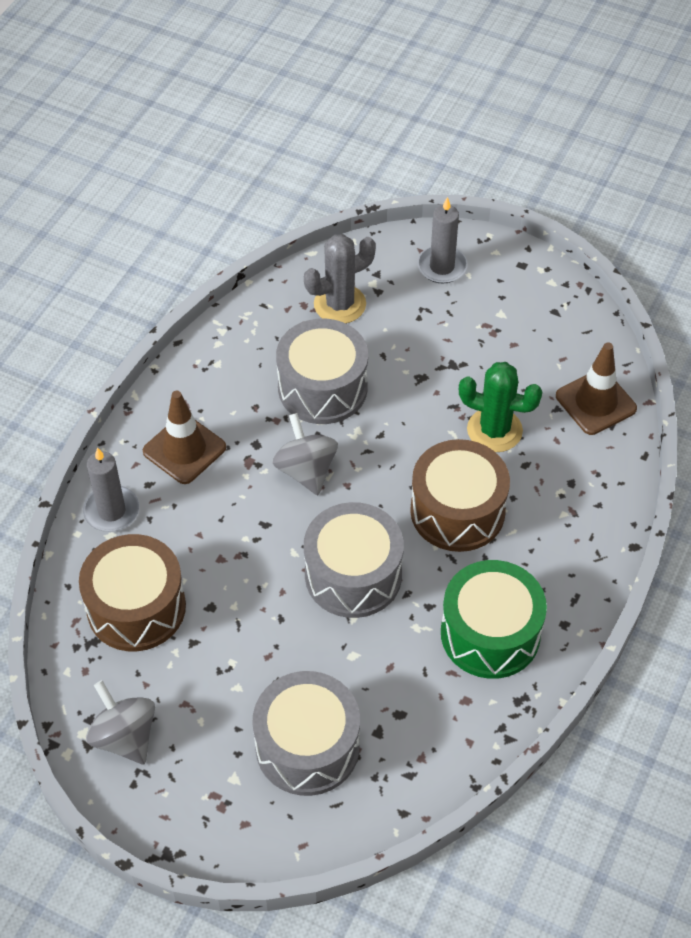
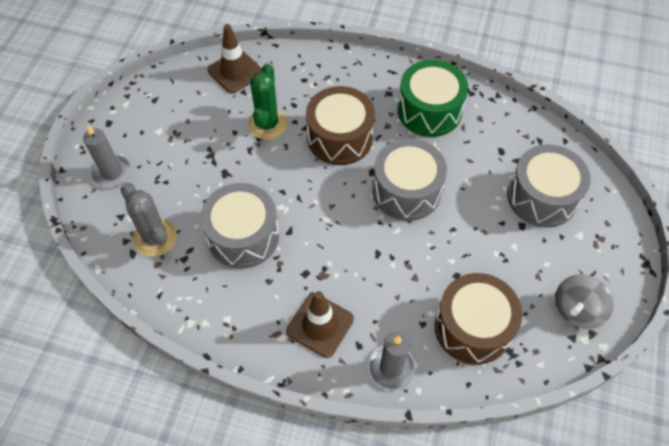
camera: 100 degrees left, 5 degrees up
(306, 470) = (324, 234): grey spinning top -> none

